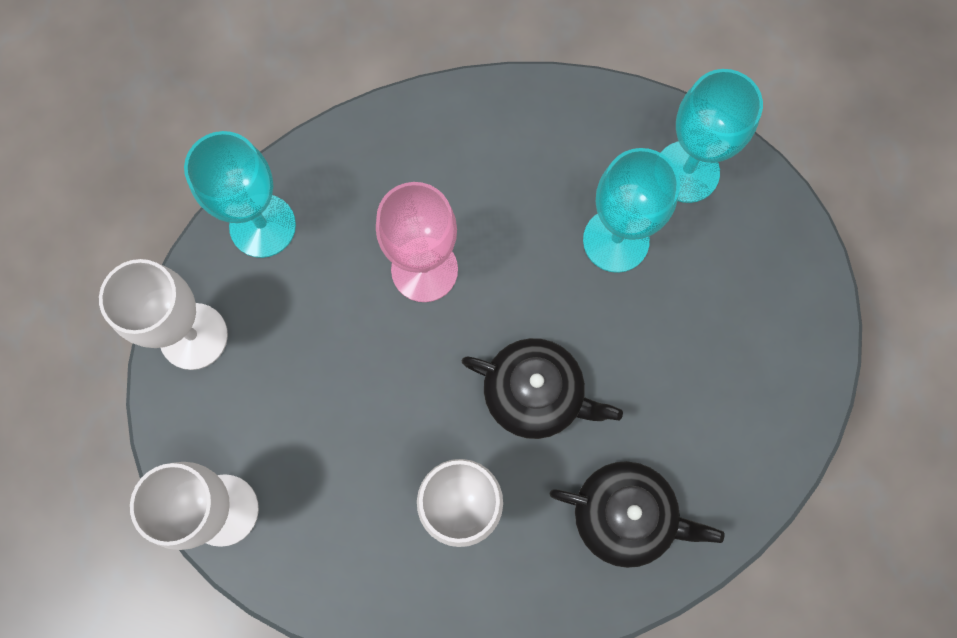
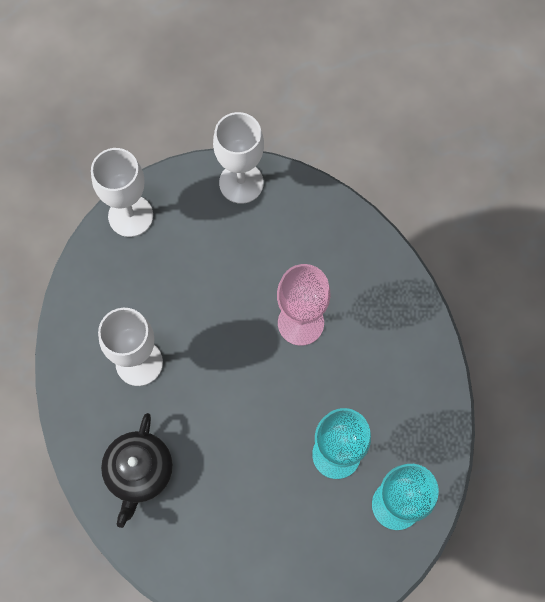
camera: 85 degrees right, 5 degrees down
(262, 226) = (321, 215): turquoise goblet -> none
(535, 394) = (219, 405): black teapot -> none

